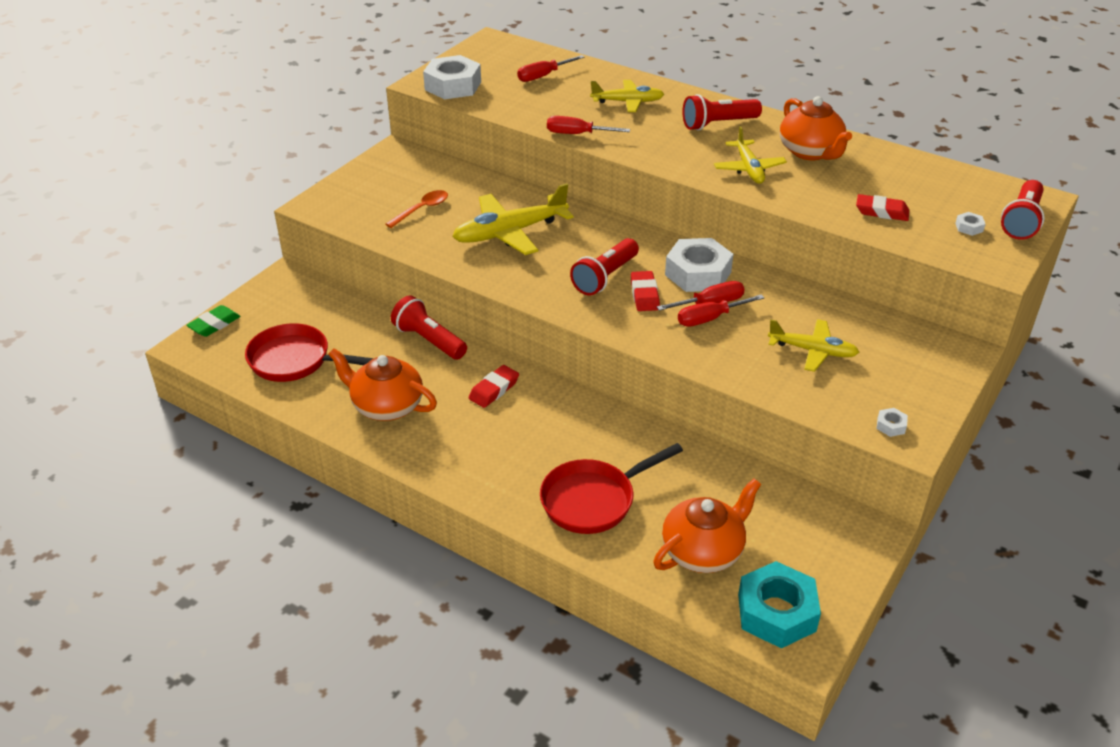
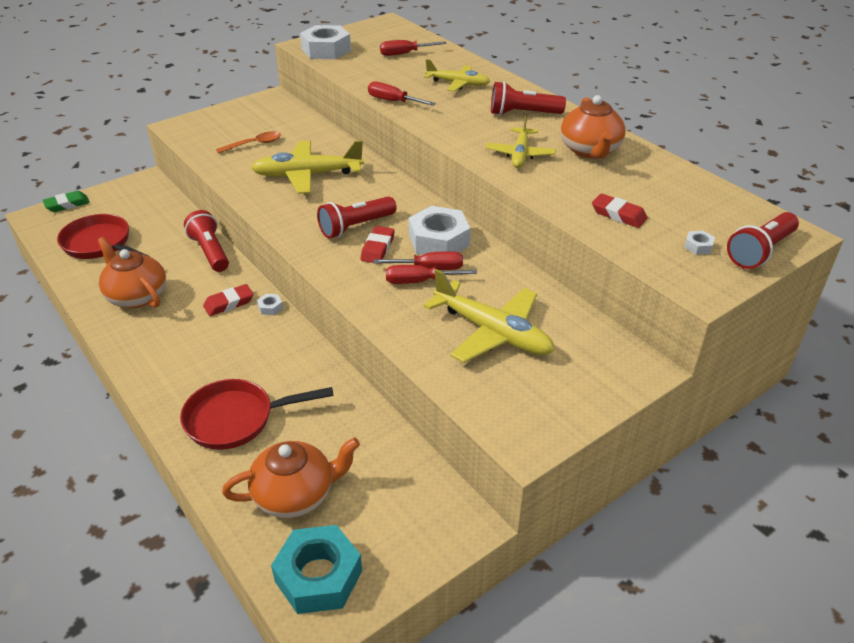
camera: 20 degrees right, 0 degrees up
(812, 351) = (492, 332): yellow plane -> yellow plane, size x1.58
(891, 426) = (516, 423): white nut -> white nut (270, 307)

